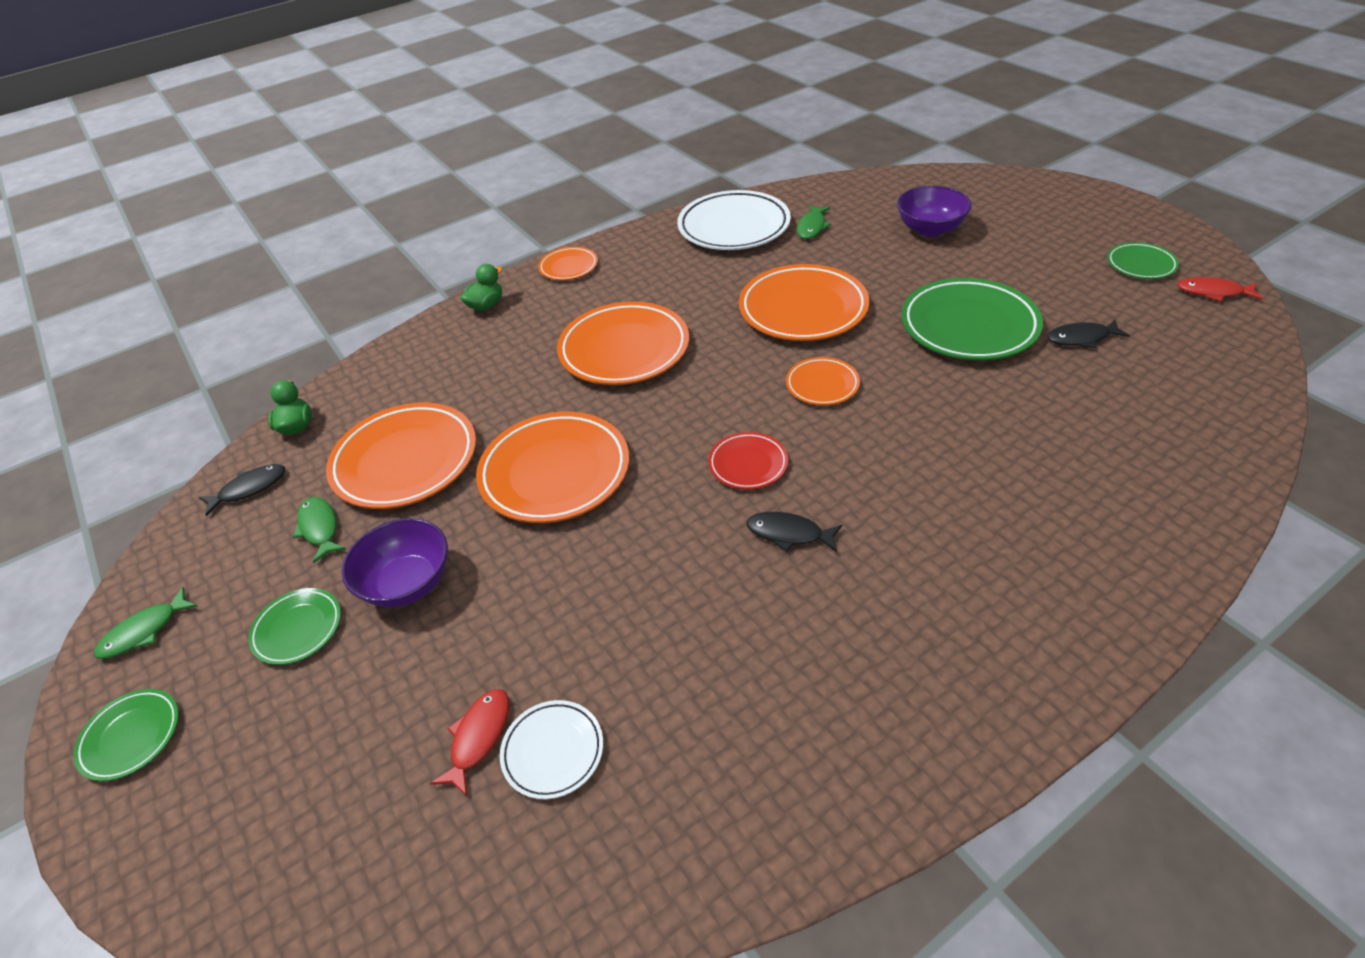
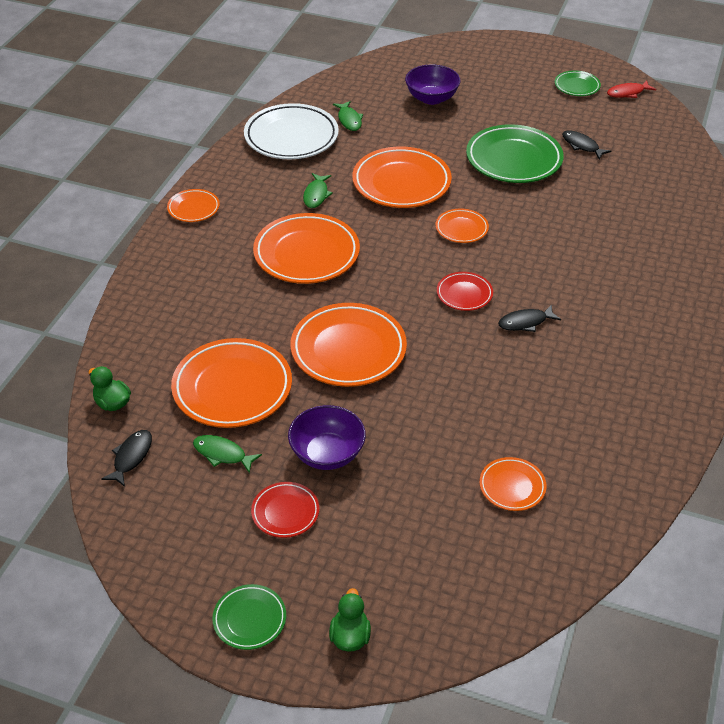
camera: 40 degrees left, 0 degrees up
(144, 631) = (174, 569): green fish -> green fish (316, 195)
(298, 629) = (285, 512): green plate -> red plate
(478, 737) = (465, 502): red fish -> none
(486, 305) = (159, 260): green duck -> green duck (350, 636)
(553, 751) = (512, 486): white plate -> orange plate
(1081, 338) = (582, 146): black fish -> black fish turned 90 degrees clockwise

